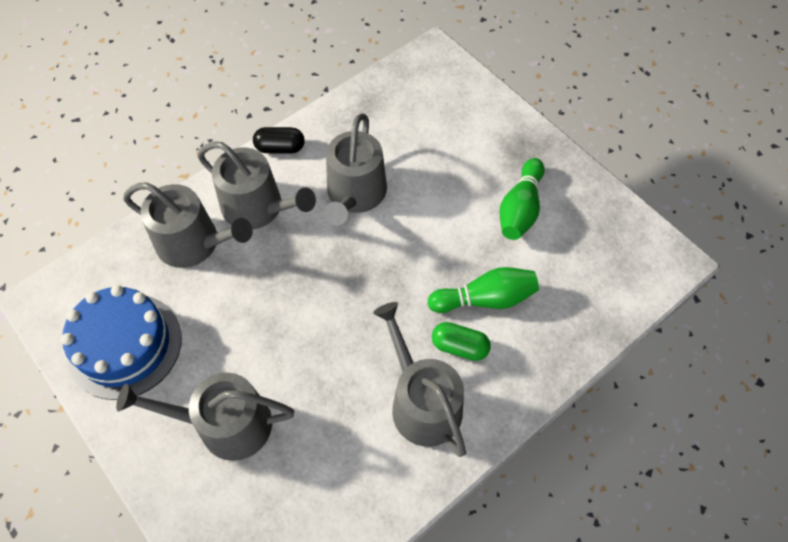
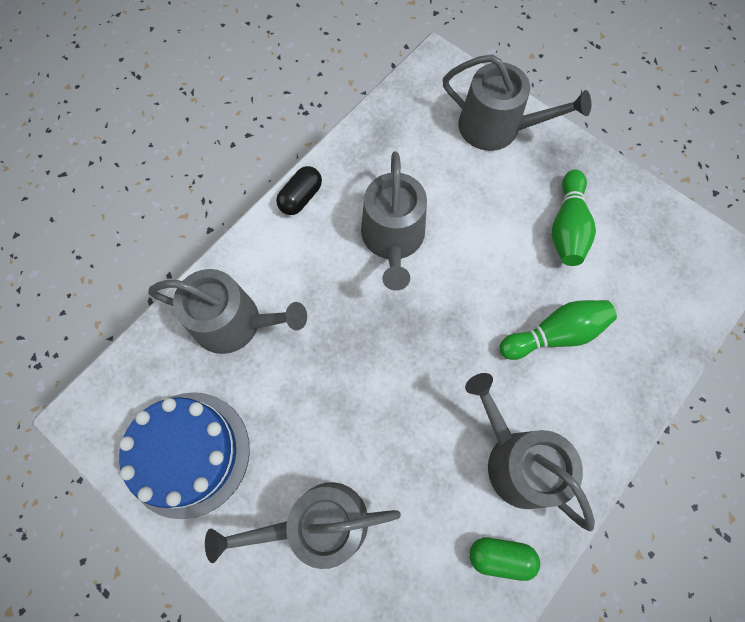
camera: 10 degrees left, 10 degrees up
(258, 208) = (294, 270): grey watering can -> grey watering can (497, 128)
(280, 148) = (301, 197): black capsule -> black capsule turned 45 degrees counterclockwise
(459, 346) = (540, 392): green capsule -> green capsule (500, 556)

